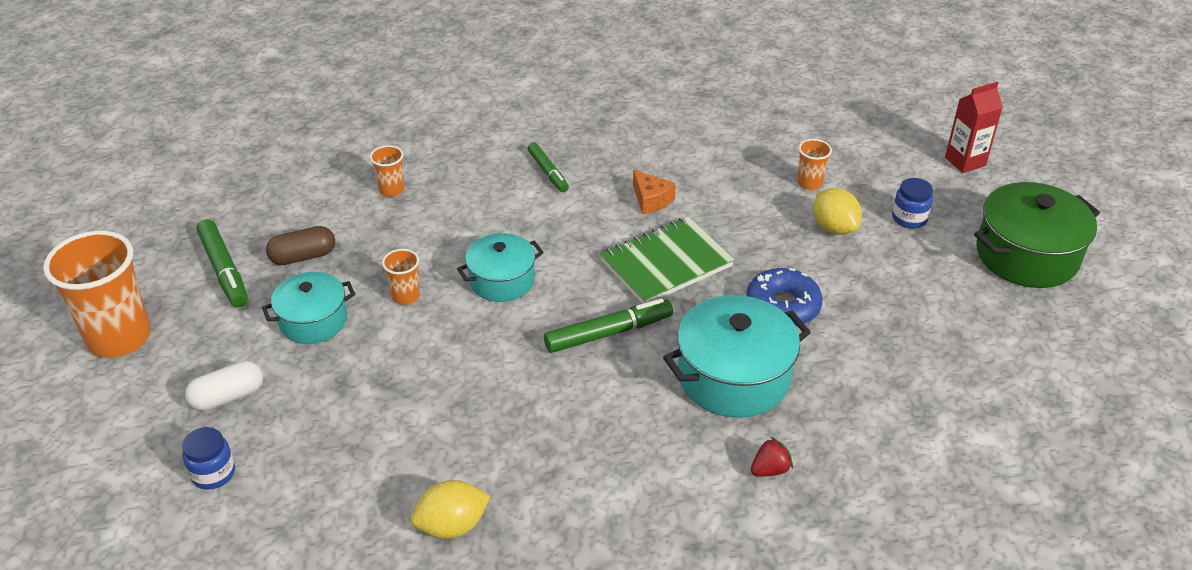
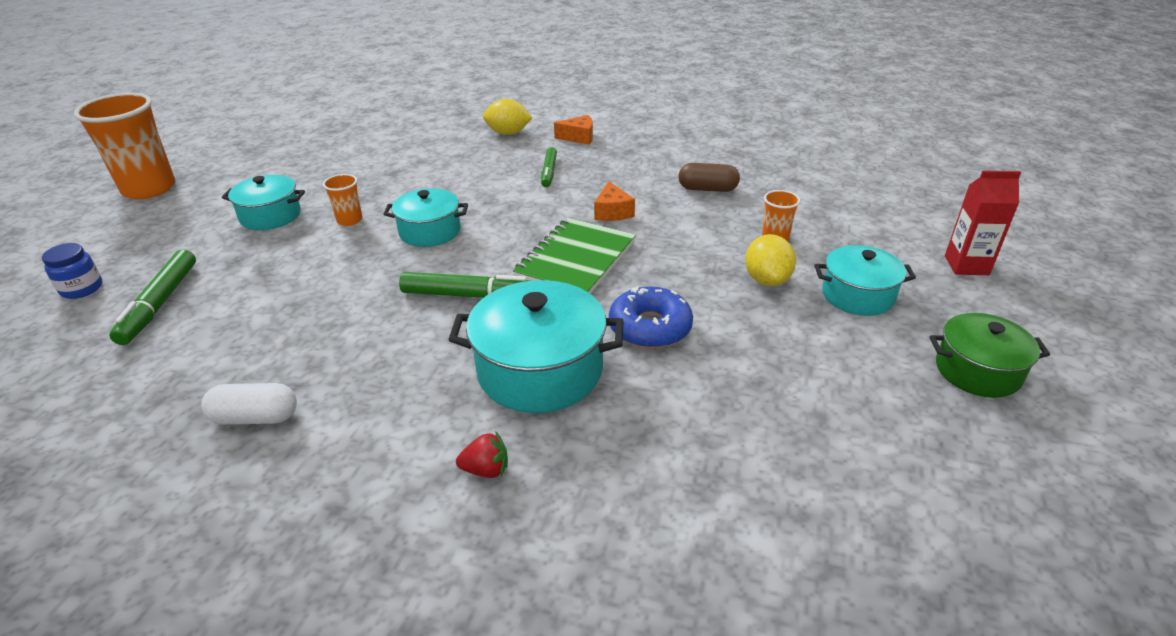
camera: 30 degrees right, 5 degrees down
(224, 270) = (259, 170): green marker -> green marker (160, 303)
(228, 396) = (157, 244): white capsule -> white capsule (255, 417)
(303, 256) = (315, 176): brown capsule -> brown capsule (707, 189)
(391, 190) = (423, 154): orange cup -> none
(452, 526) = (172, 395): yellow lemon -> yellow lemon (508, 133)
(536, 118) = (579, 137): none -> orange cheese
(666, 263) = (576, 260): green notebook -> green notebook turned 60 degrees counterclockwise
(909, 218) = (857, 295): blue jar -> turquoise pot
(1026, 255) = (977, 371): green pot -> green pot, size x0.63

